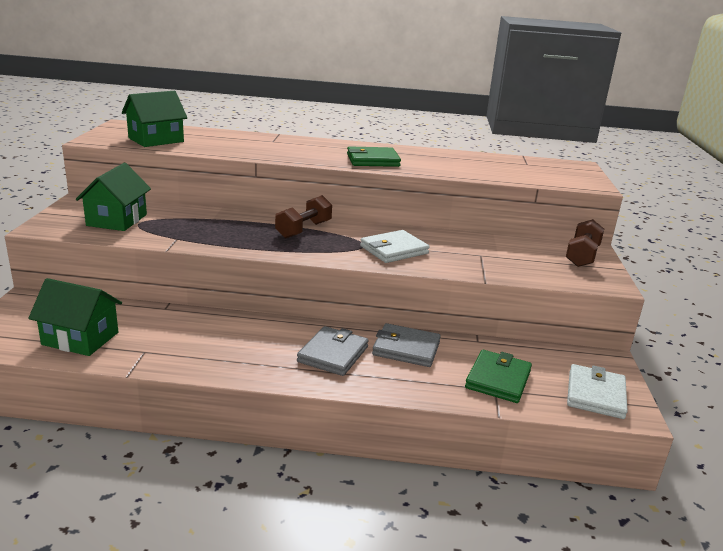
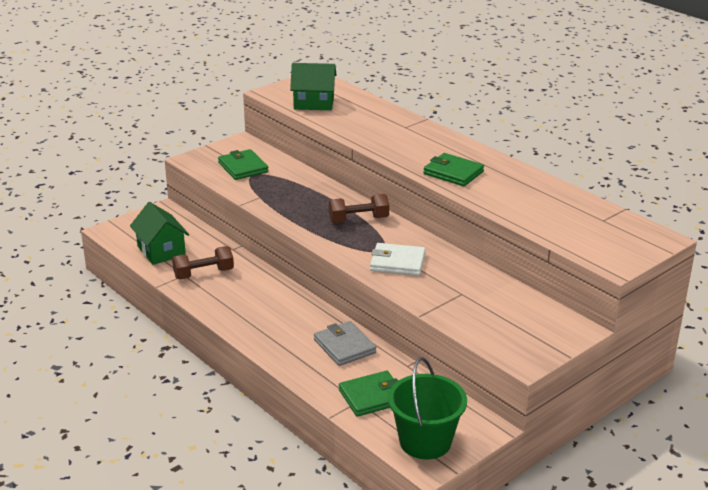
camera: 45 degrees right, 5 degrees up
(117, 220) = (243, 167): green house -> green wallet
(333, 354) = (289, 327): grey wallet -> none
(582, 256) = (555, 330): brown dumbbell -> brown dumbbell (203, 274)
(595, 395) = (425, 441): white wallet -> green bucket

